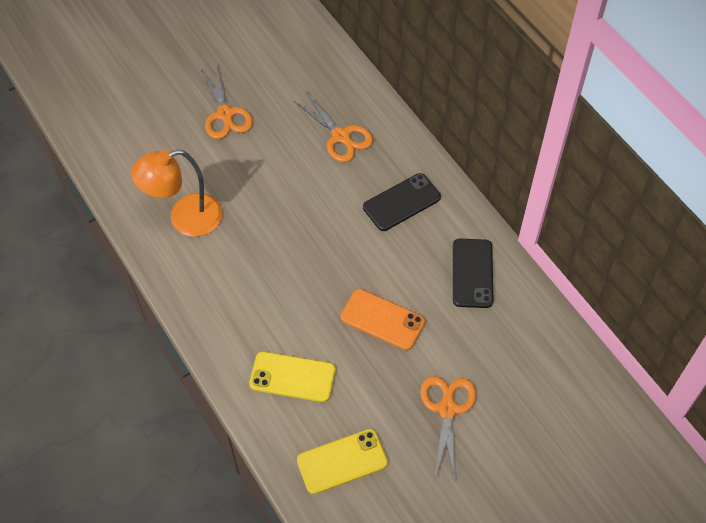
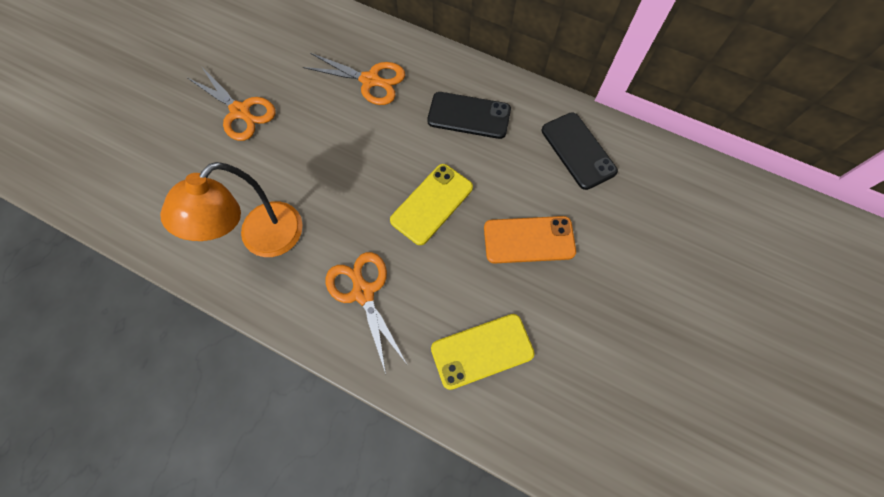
camera: 30 degrees left, 10 degrees up
(342, 461) = (592, 416): yellow phone -> yellow phone (432, 204)
(401, 202) = (469, 116): black phone -> black phone turned 75 degrees clockwise
(447, 409) = (650, 298): orange scissors -> orange scissors (363, 293)

